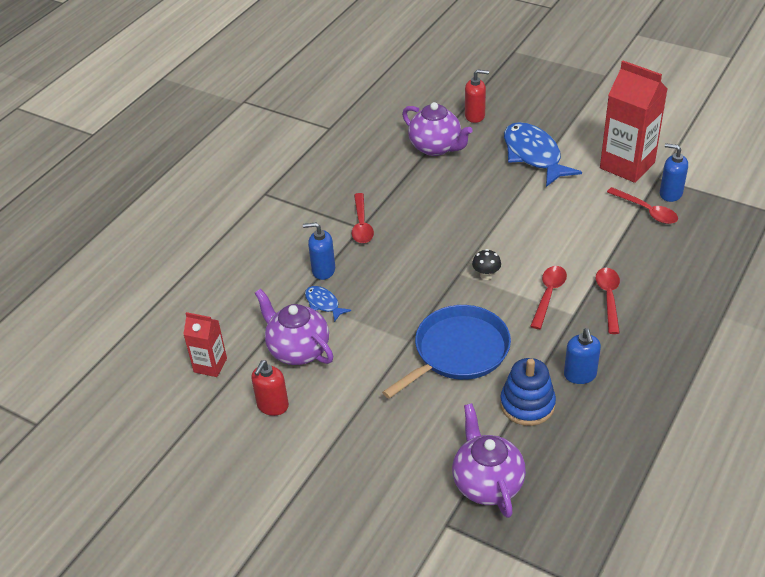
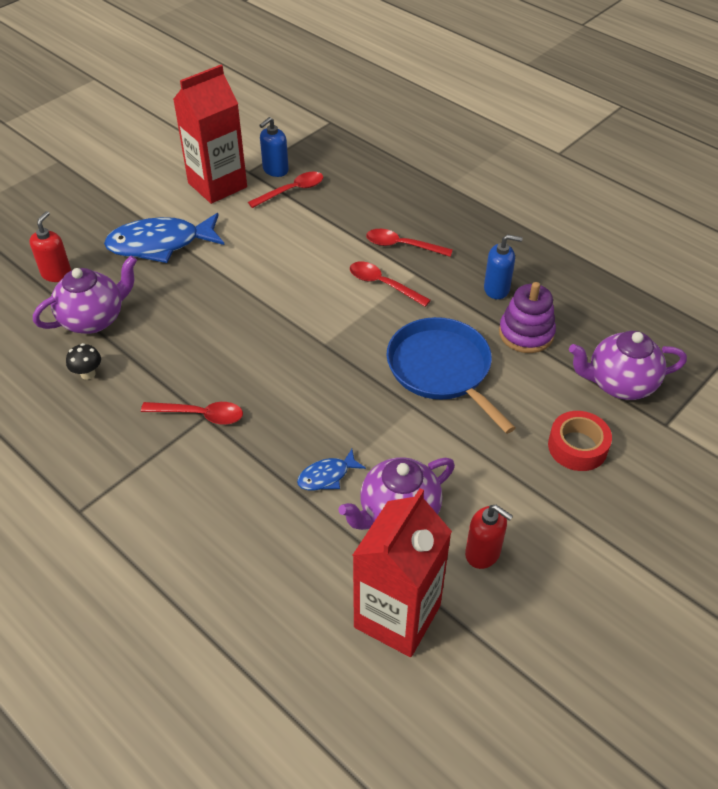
camera: 80 degrees left, 5 degrees up
(210, 365) = (397, 616): red carton -> red carton, size x1.85
(323, 270) = (267, 467): blue soap dispenser -> none
(397, 457) = (577, 447): none -> red tape
(486, 275) = (336, 323): black mushroom -> black mushroom (88, 374)
(527, 404) = (526, 333): blue stacking toy -> purple stacking toy

